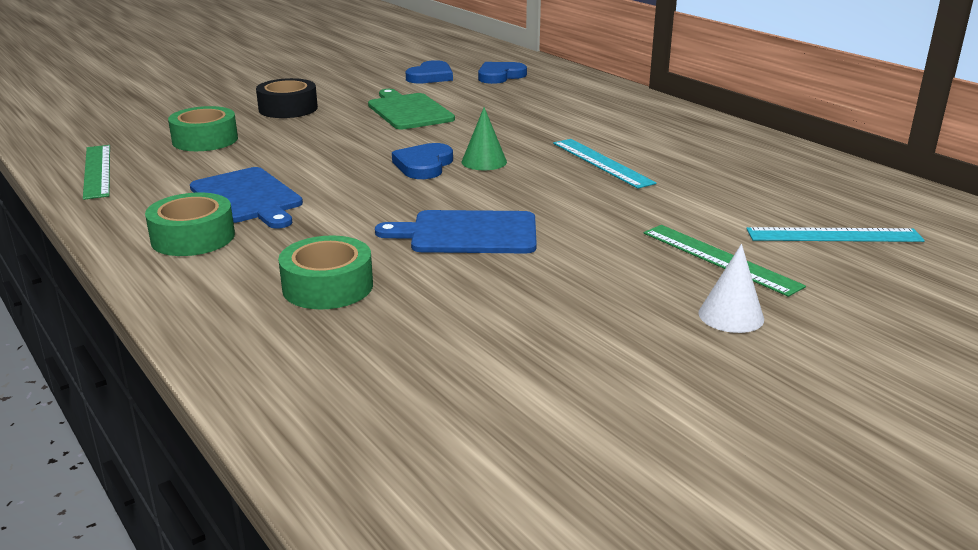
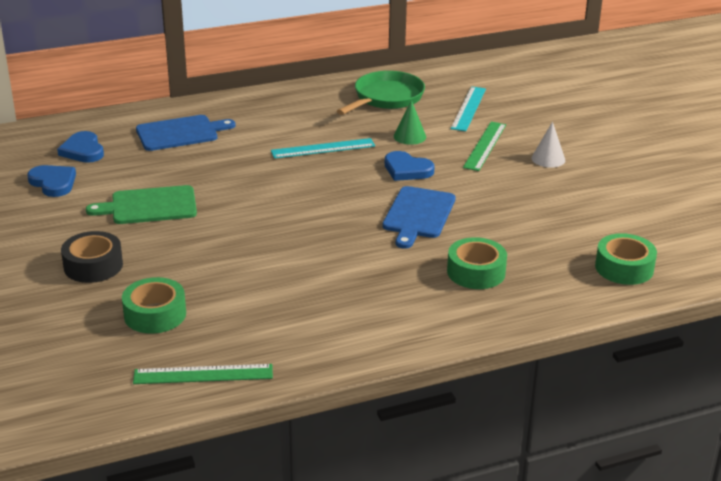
camera: 75 degrees left, 5 degrees up
(193, 237) = (378, 322): green tape -> green tape (624, 268)
(248, 197) = (311, 296): blue cutting board -> blue cutting board (180, 133)
(424, 165) = (287, 215): blue heart -> blue heart (407, 170)
(484, 162) = (294, 190): green cone -> green cone (409, 136)
(720, 259) = (485, 146): green ruler -> green ruler turned 45 degrees counterclockwise
(789, 179) = (386, 98): none -> green pan

